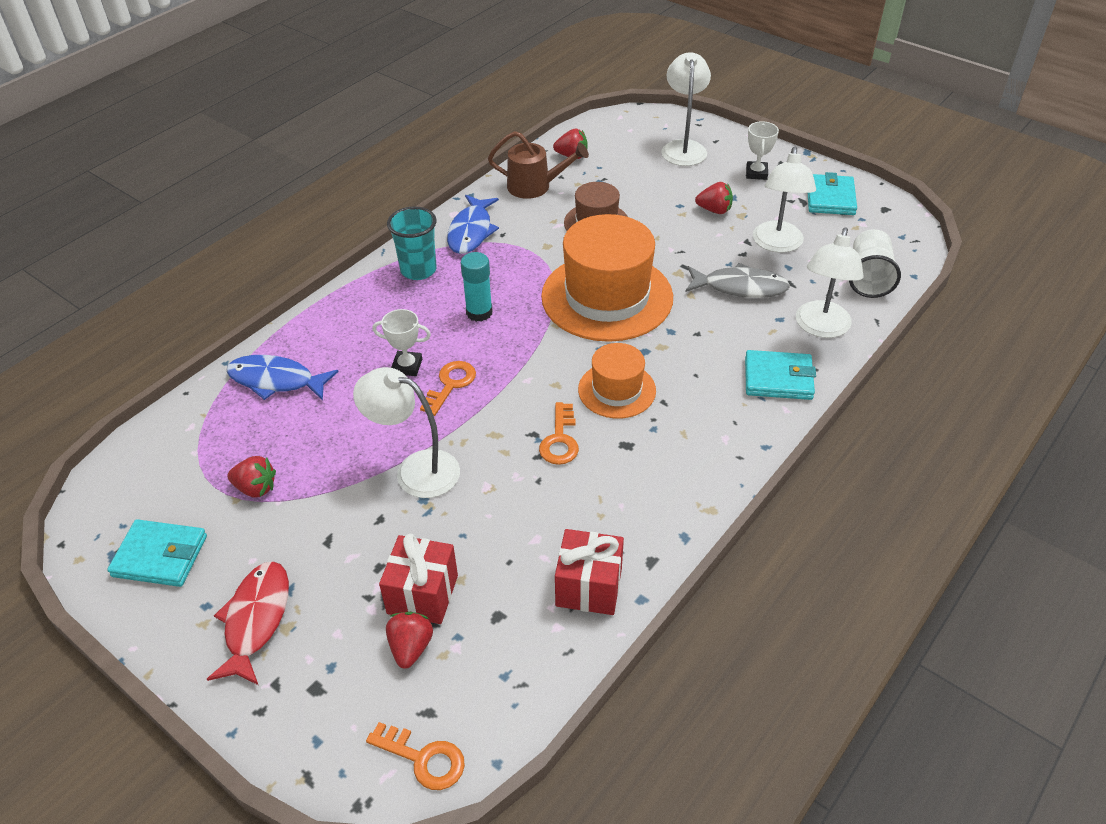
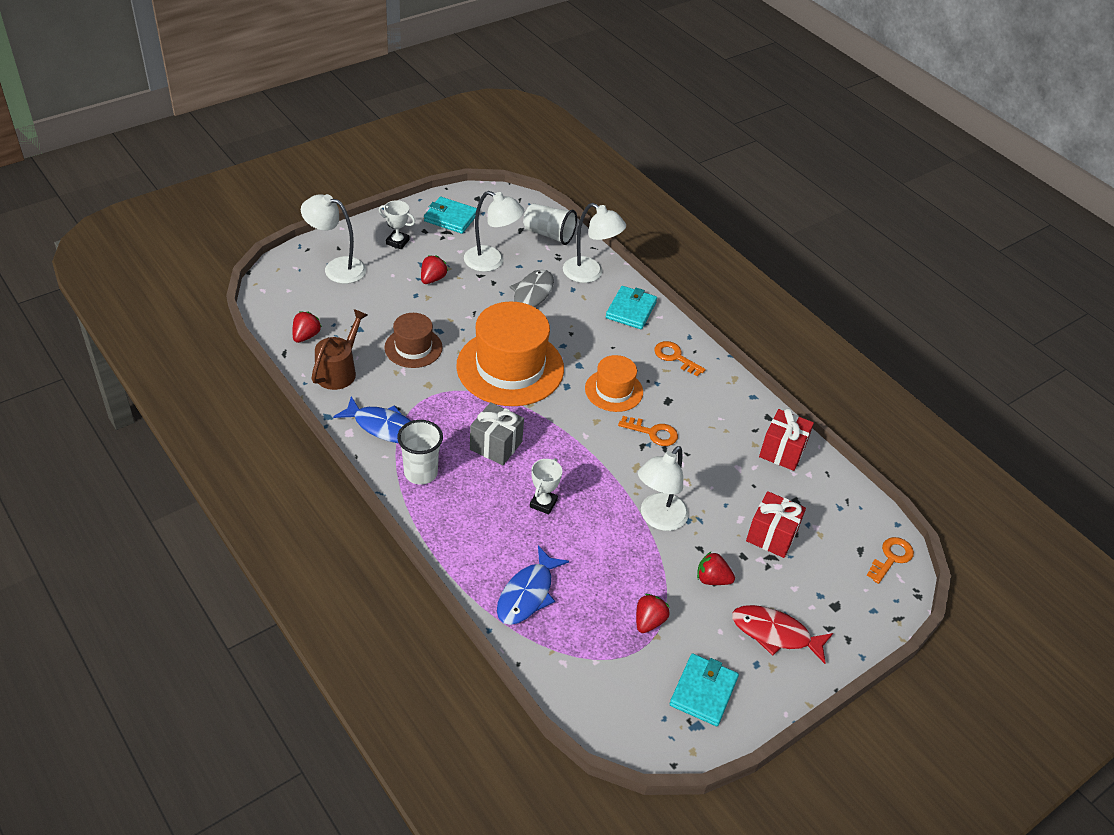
camera: 80 degrees left, 0 degrees up
(411, 647) = (812, 550): red strawberry -> red strawberry (712, 579)
(418, 270) = (420, 473): turquoise cup -> white cup
(451, 384) = (574, 480): orange key -> orange key (675, 357)
(479, 312) = (496, 445): turquoise glue stick -> grey gift

